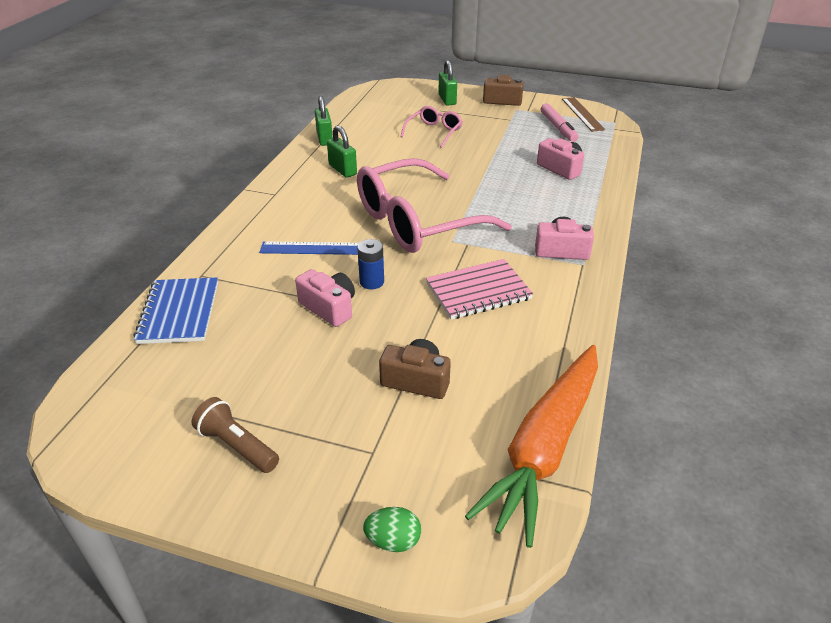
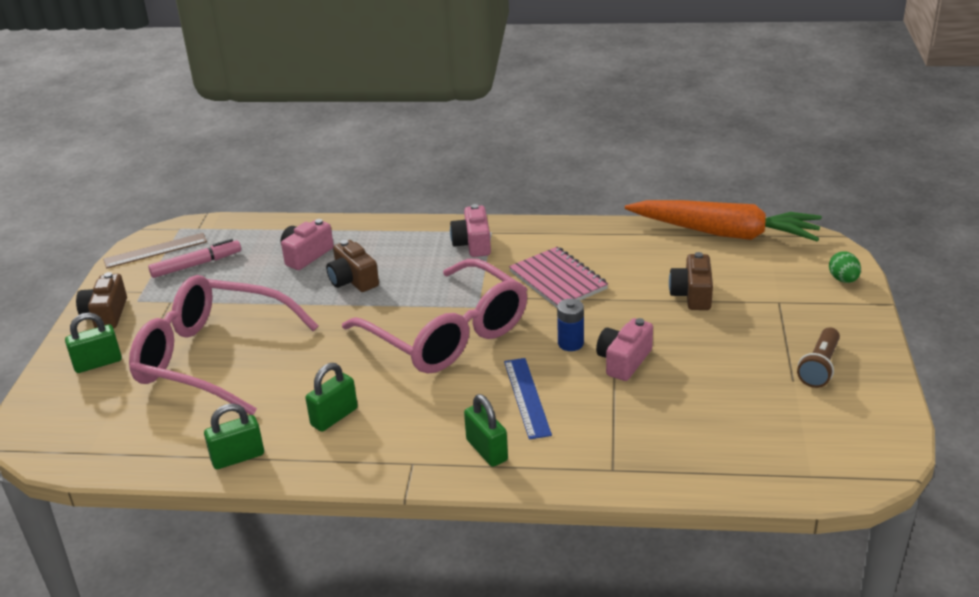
camera: 100 degrees left, 5 degrees down
(179, 312) = (683, 462): blue notebook -> none
(265, 223) = (486, 450): none -> green padlock
(434, 132) = (212, 358): pink glasses -> pink glasses, size x2.13
(515, 186) = (353, 280): none -> brown camera

